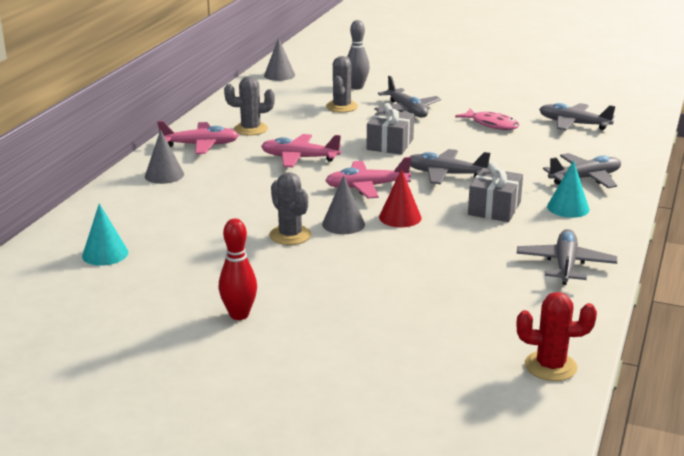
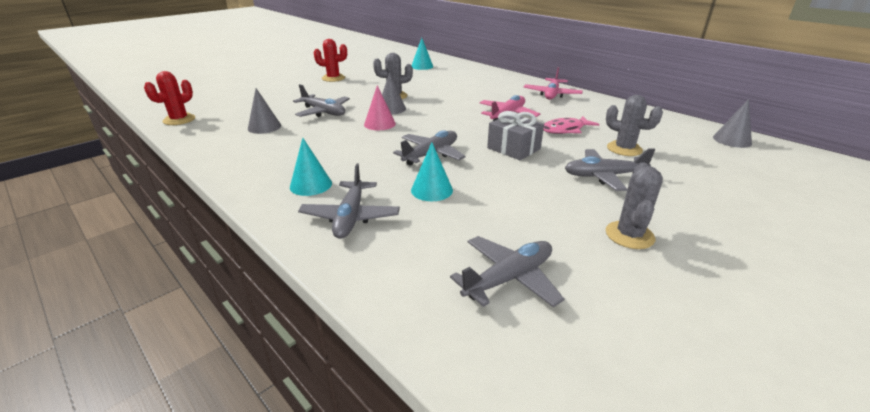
camera: 115 degrees right, 5 degrees up
(164, 175) = (507, 83): grey cone -> grey cone (264, 127)
(239, 315) = (333, 78): red bowling pin -> red cactus
(251, 129) = (577, 110): grey cactus -> grey cactus (629, 235)
(357, 87) = (691, 168): grey bowling pin -> none
(366, 187) = (437, 124): pink plane -> none
(400, 217) = (379, 124): red cone -> pink cone
(492, 124) = (538, 213): pink fish -> pink fish (565, 130)
(494, 208) = (351, 155): grey gift -> none
(508, 161) = (431, 190): none -> turquoise cone
(565, 265) = (244, 154): grey plane -> grey plane (323, 112)

